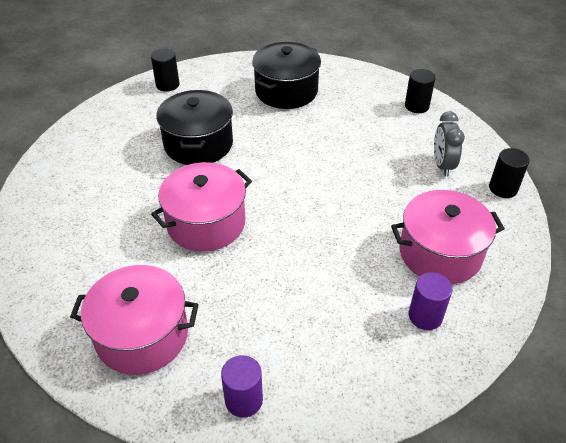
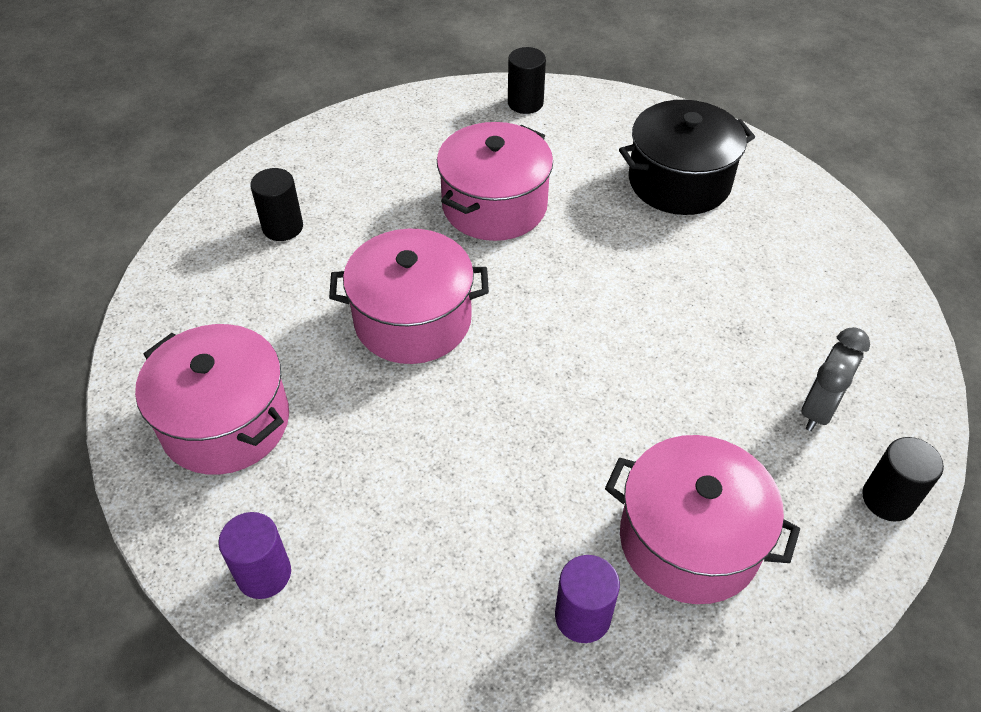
camera: 35 degrees right, 5 degrees up
(198, 144) = (494, 205): black pot -> pink pot
(416, 106) = (864, 295): black cylinder -> black cylinder (282, 227)

